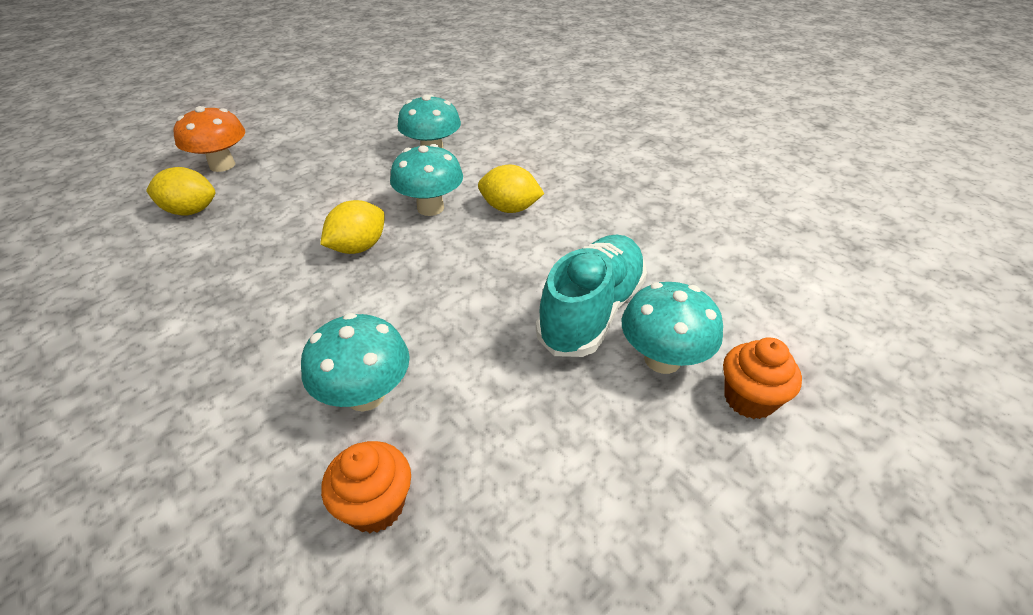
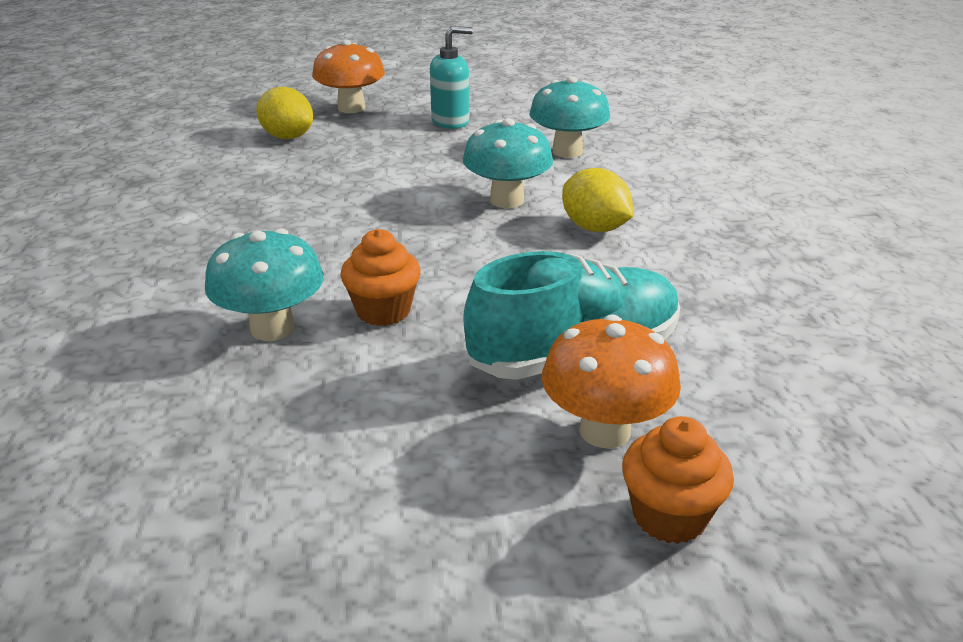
camera: 35 degrees right, 10 degrees down
(321, 153) = (450, 122): none -> turquoise soap dispenser
(358, 247) = (397, 211): yellow lemon -> none
(375, 505) = (190, 410): orange cupcake -> orange cupcake (383, 311)
(662, 359) = (605, 431): turquoise mushroom -> orange mushroom

